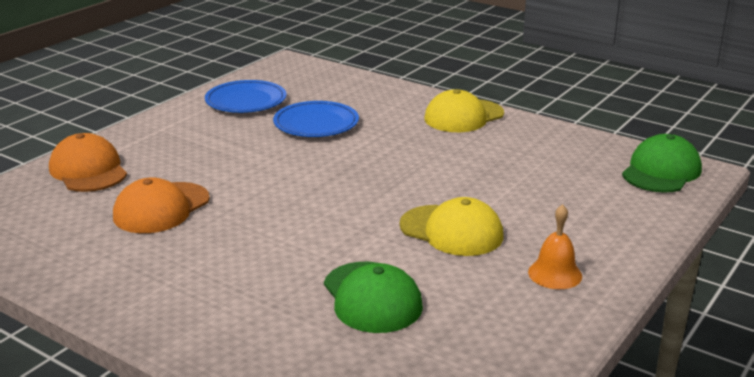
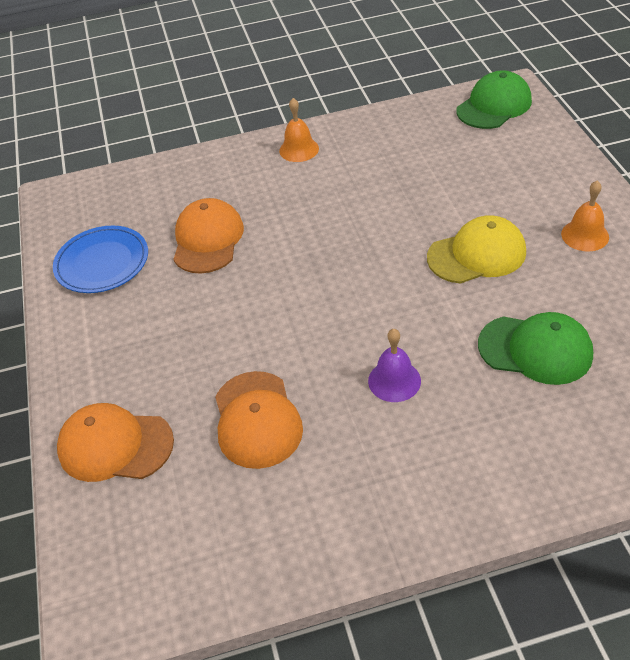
camera: 45 degrees left, 20 degrees up
(260, 246) = (394, 380): none -> purple bell
(316, 124) = (208, 239): blue plate -> orange cap
(463, 116) = (299, 149): yellow cap -> orange bell
(661, 171) = (494, 106): green cap -> green cap turned 60 degrees clockwise

